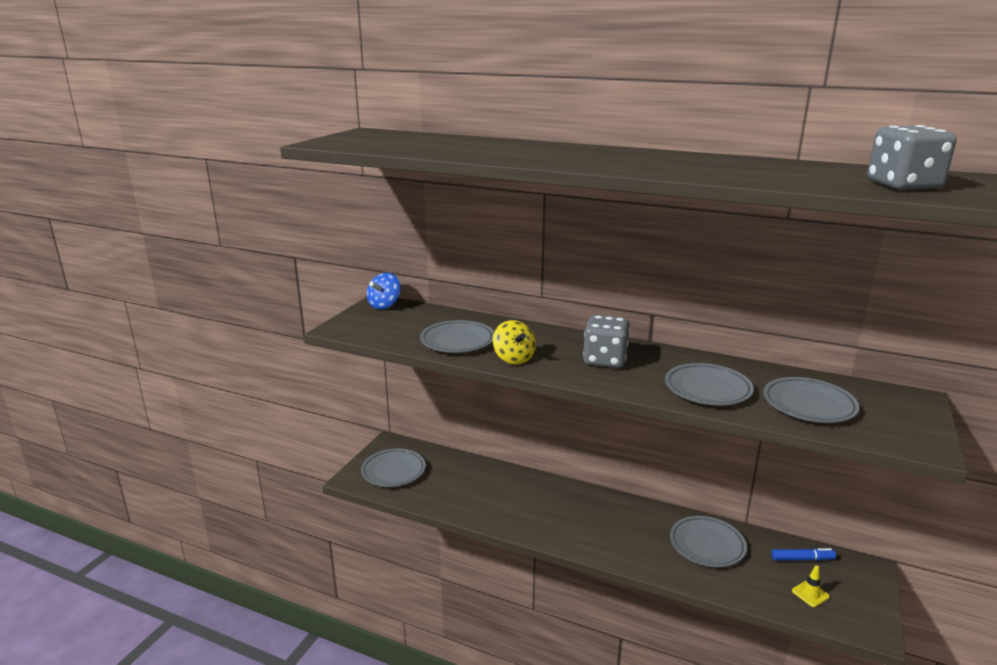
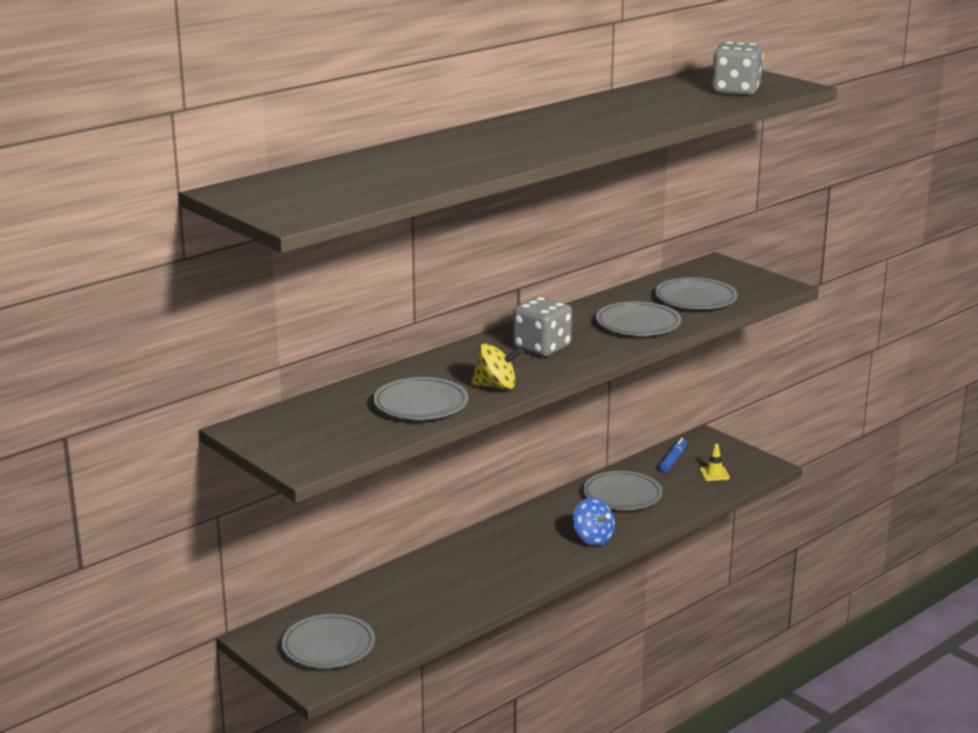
camera: 65 degrees left, 0 degrees up
(384, 305) = (259, 427): blue spinning top -> blue spinning top (593, 538)

